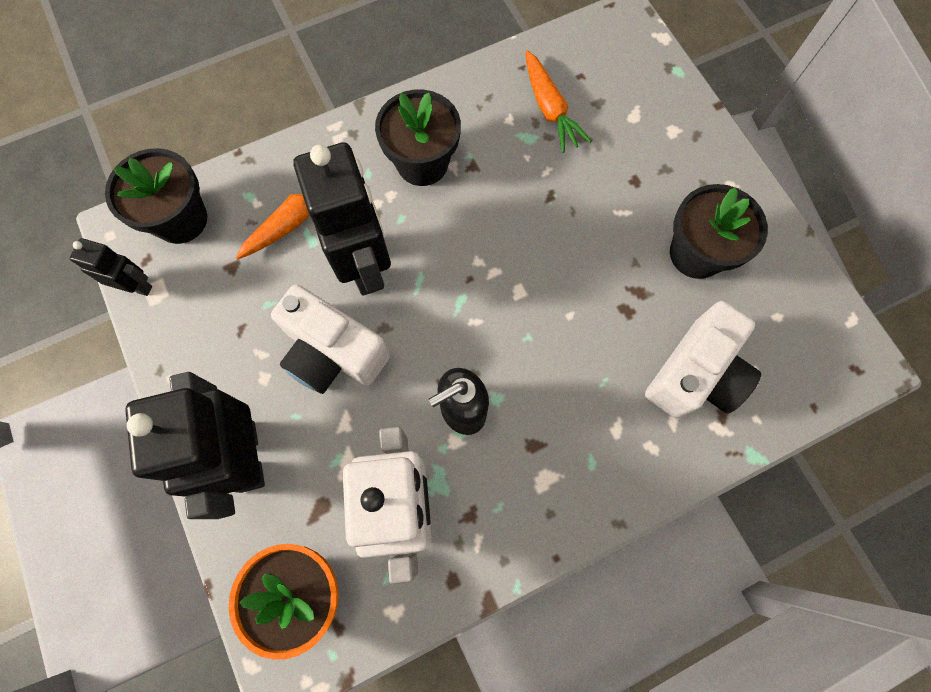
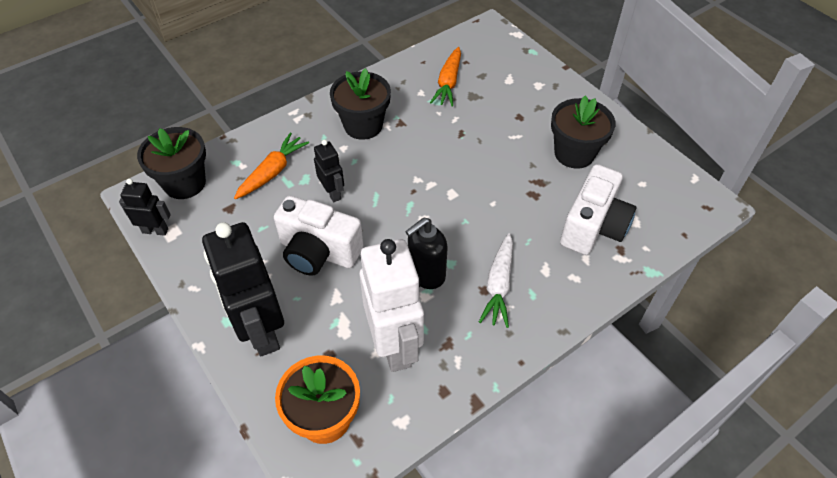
camera: 10 degrees left, 20 degrees down
(365, 265) = (332, 193): black robot -> black robot, size x0.50
(550, 109) = (448, 83): orange carrot -> orange carrot turned 45 degrees clockwise
(551, 442) = (499, 285): none -> white carrot

